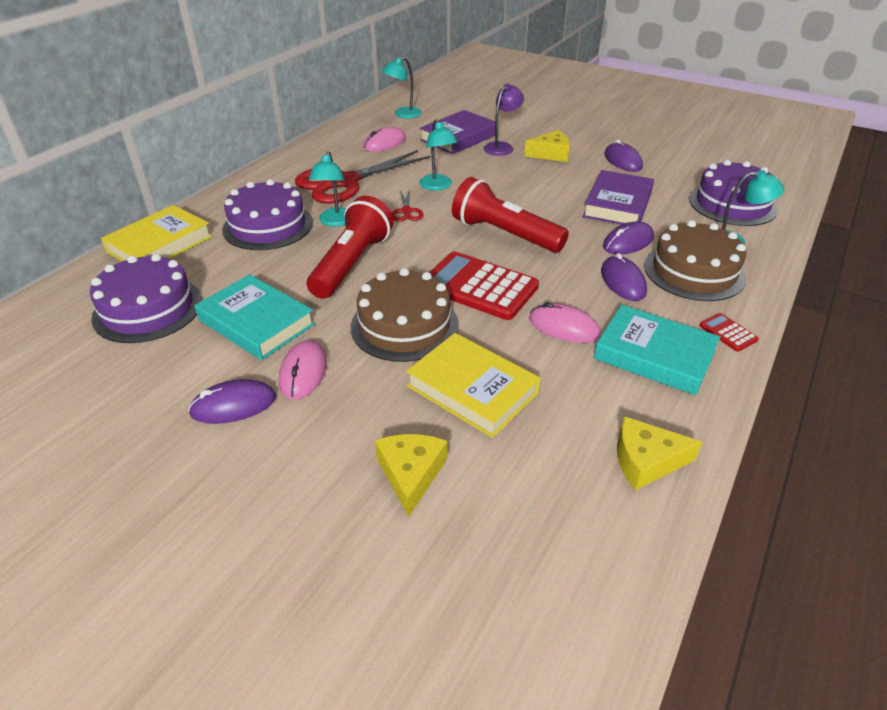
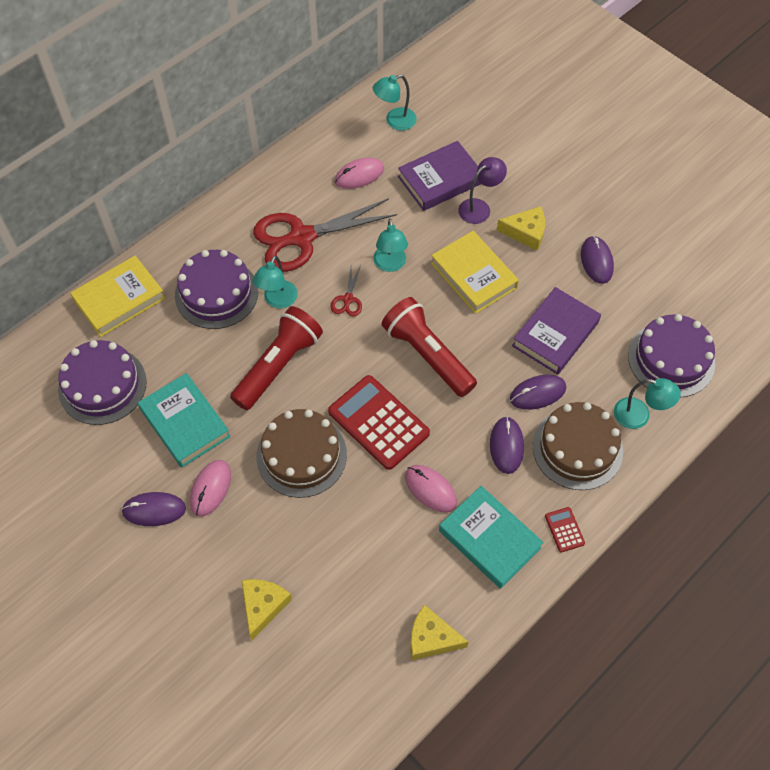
camera: 15 degrees right, 20 degrees up
(472, 389) = (332, 539): yellow book -> yellow book (474, 275)

